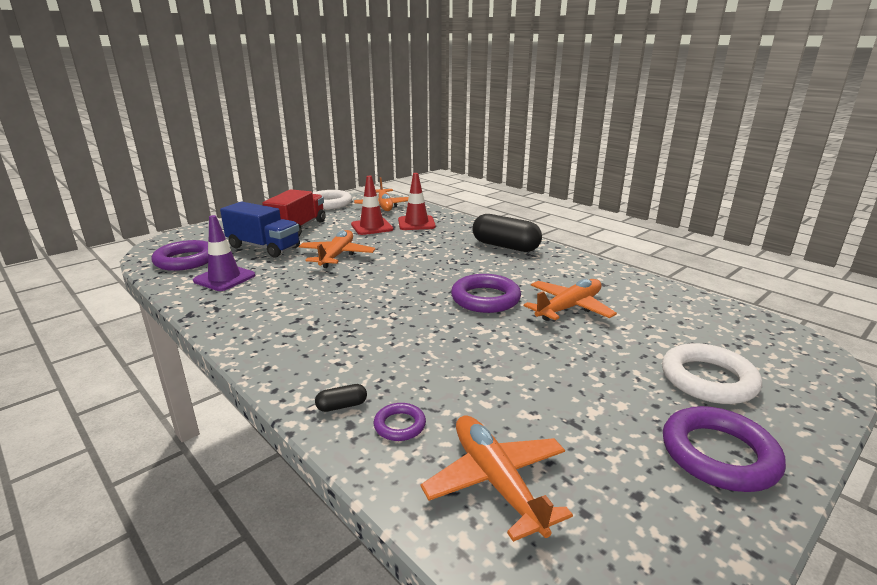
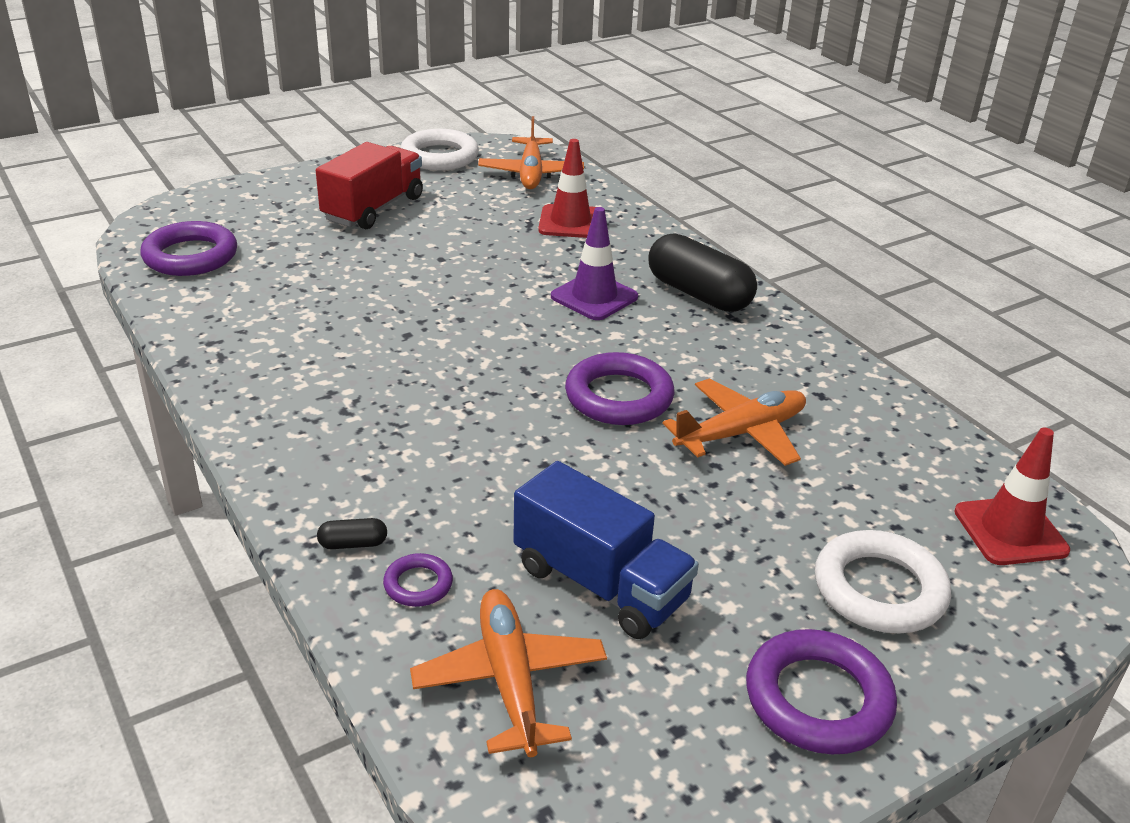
camera: 10 degrees right, 10 degrees up
(224, 278) = (241, 300): purple traffic cone -> purple traffic cone (594, 297)
(264, 247) = (311, 244): blue truck -> blue truck (600, 584)
(337, 256) = (419, 277): orange plane -> none
(372, 227) = (493, 221): red traffic cone -> red traffic cone (1010, 531)

